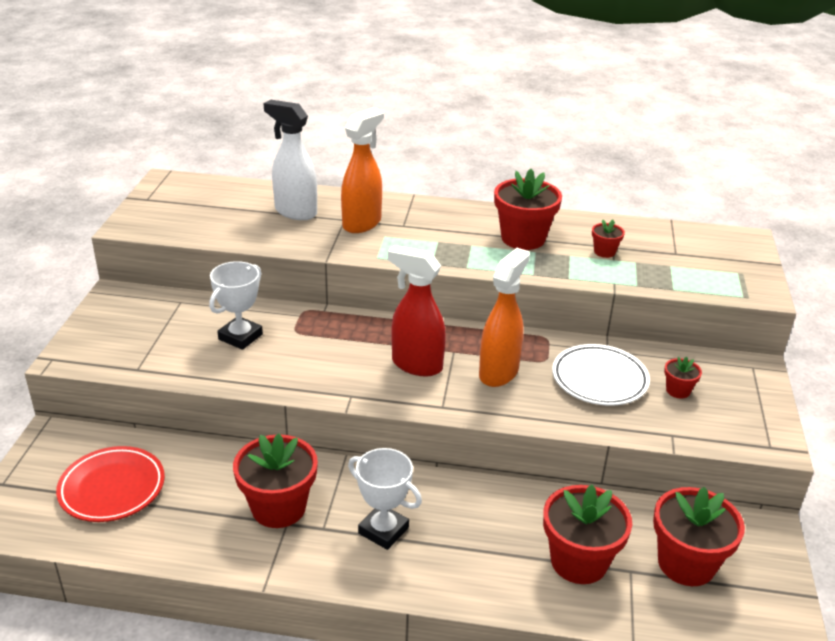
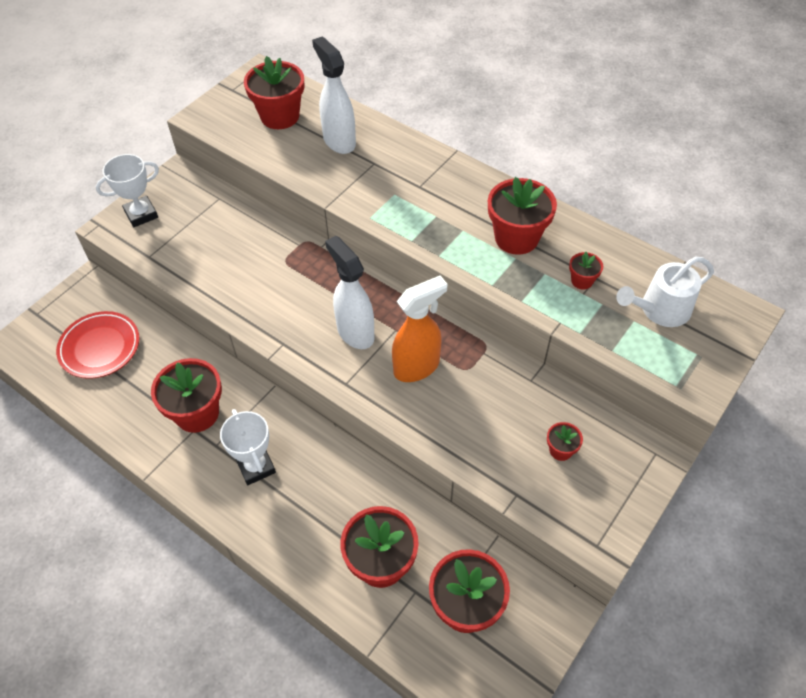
camera: 30 degrees right, 20 degrees up
(217, 207) = (280, 116): none -> red flower pot
(240, 337) = (240, 251): white trophy -> white trophy (141, 214)
(362, 223) = (385, 173): orange spray bottle -> none
(416, 365) = (355, 332): red spray bottle -> white spray bottle
(599, 379) = (498, 409): white plate -> none
(683, 253) = (660, 310): none -> white watering can

